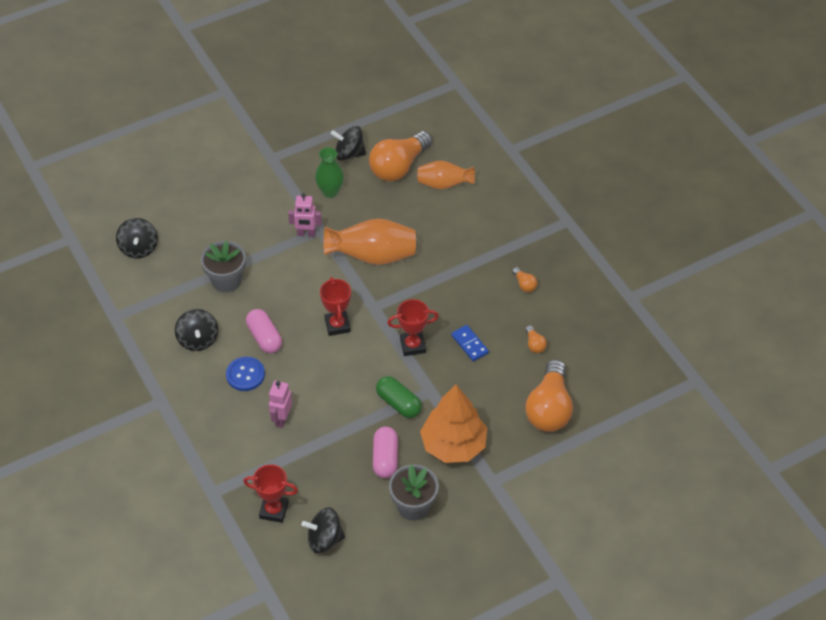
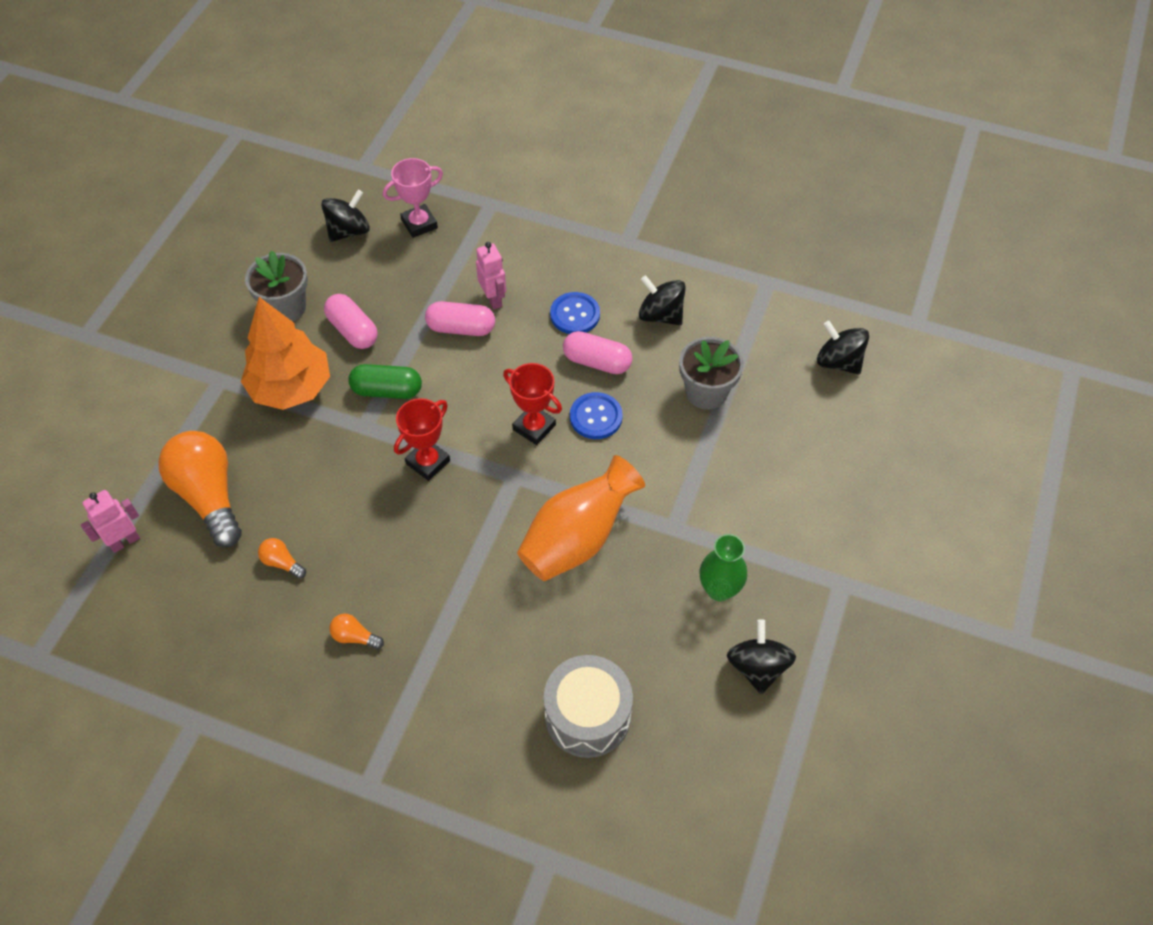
camera: 140 degrees right, 5 degrees up
(274, 510) = (419, 224): red trophy -> pink trophy
(299, 308) = (596, 417): none -> blue button
(306, 234) = (684, 510): pink robot -> pink robot (124, 541)
(319, 413) = (461, 328): none -> pink capsule
(349, 154) = (757, 667): black spinning top -> black spinning top turned 60 degrees counterclockwise
(399, 167) = (673, 697): orange light bulb -> none
(444, 184) = (587, 715): orange vase -> grey drum
(469, 344) = (362, 508): blue domino -> none

